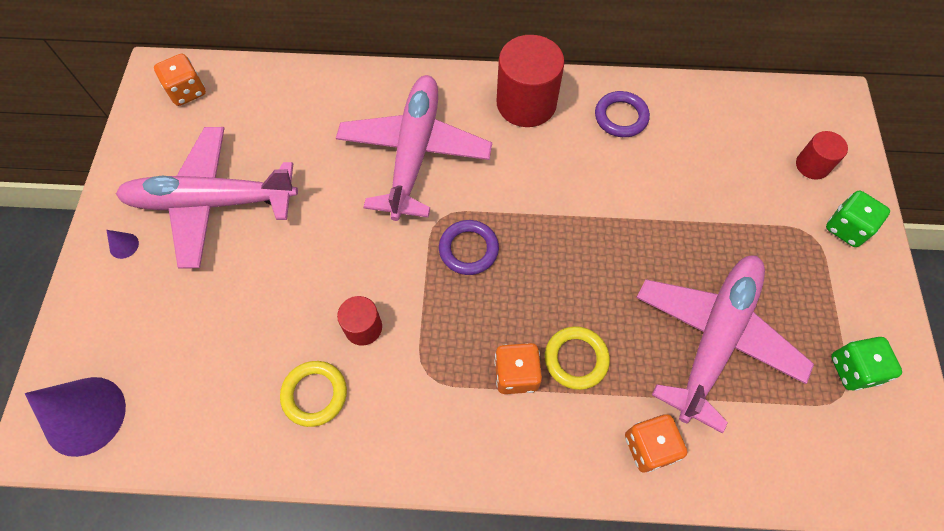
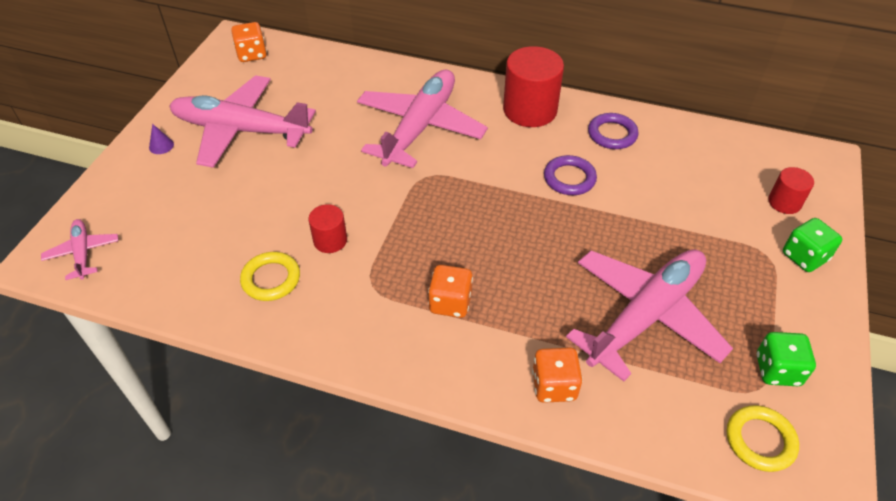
camera: 15 degrees right, 15 degrees down
(85, 415) = (83, 253): purple cone -> pink plane
(468, 249) = (441, 203): purple ring -> purple ring (569, 178)
(576, 359) = (509, 303): yellow ring -> yellow ring (760, 440)

